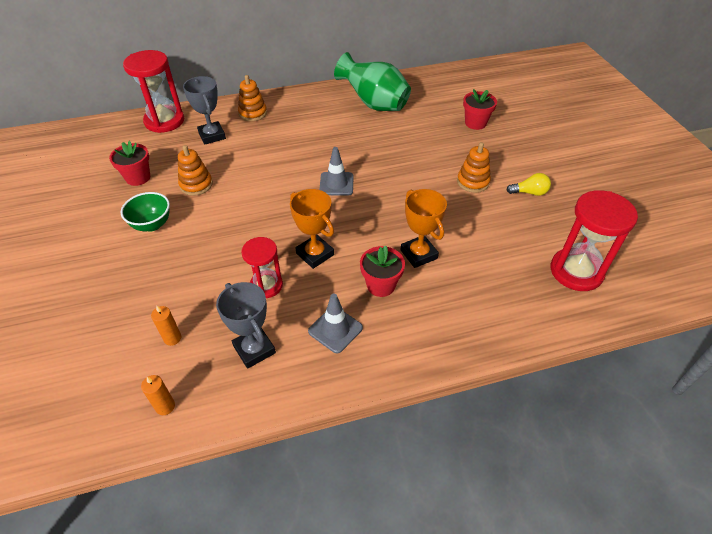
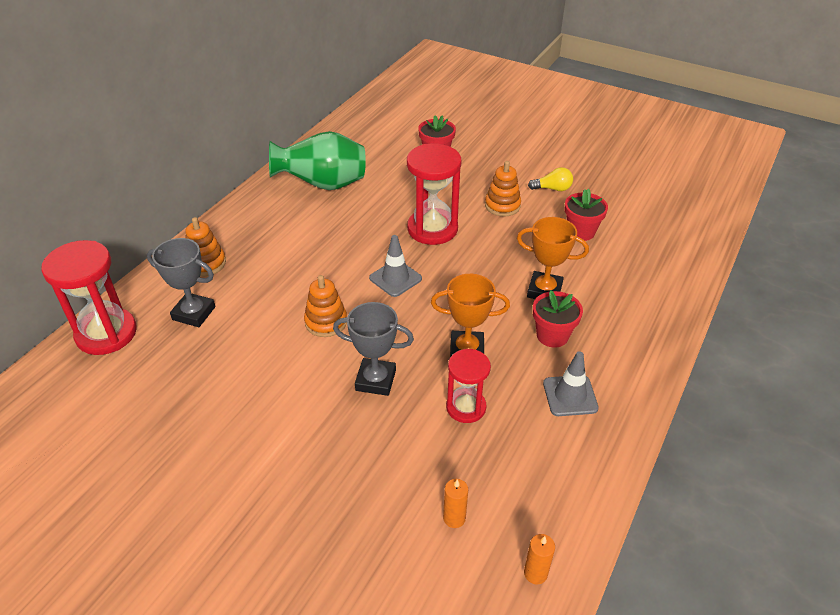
camera: 45 degrees left, 5 degrees down
(138, 178) = (172, 411): red flower pot -> red flower pot (581, 232)
(152, 225) = (268, 442): green bowl -> none
(196, 185) = (255, 371): orange stacking toy -> orange stacking toy (326, 322)
(254, 349) = (534, 464): grey trophy -> grey trophy (375, 380)
(529, 192) = (552, 189): yellow light bulb -> yellow light bulb turned 45 degrees clockwise
(576, 271) = (657, 228): red hourglass -> red hourglass (432, 229)

